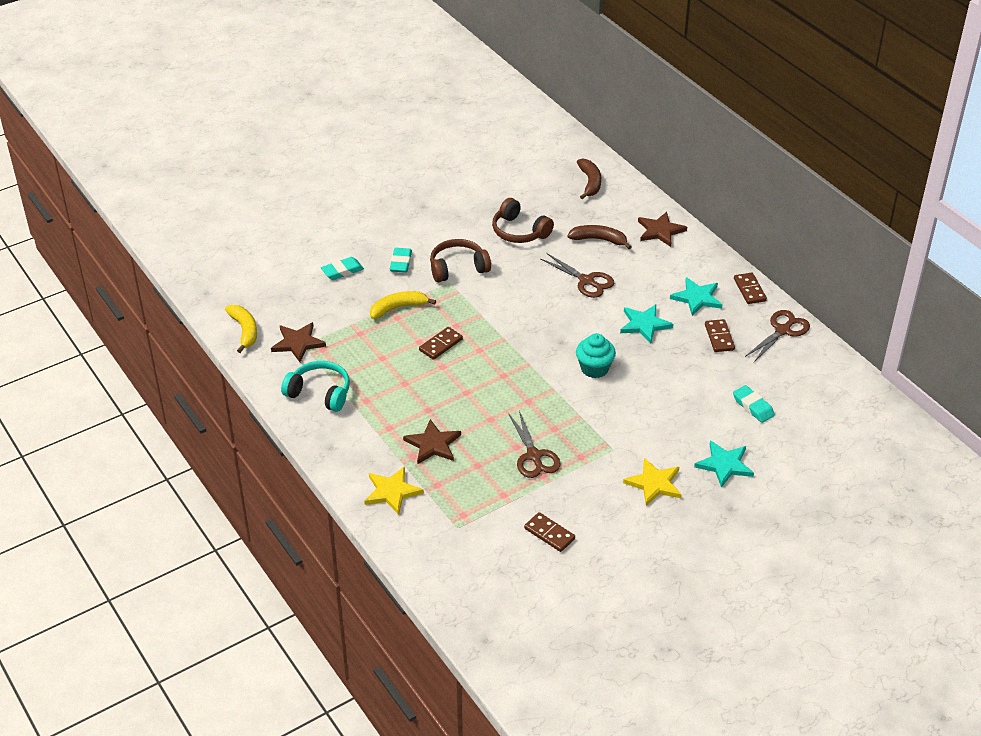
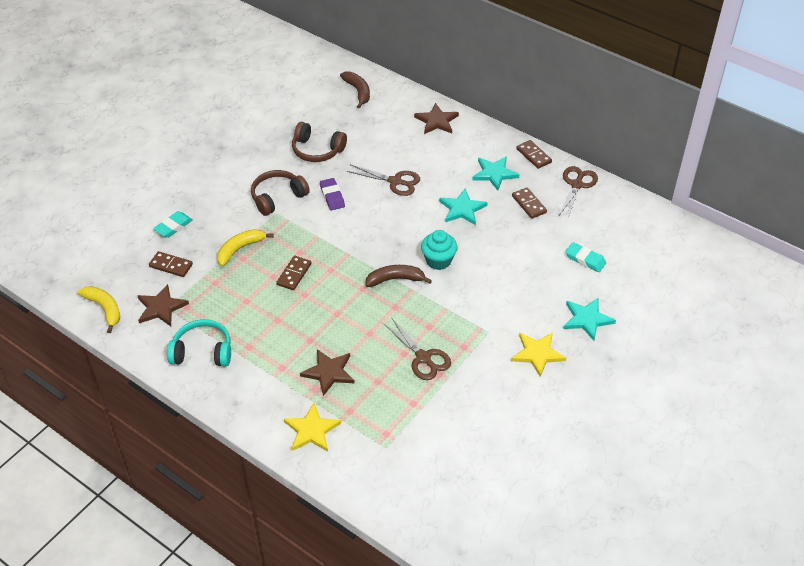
camera: 20 degrees left, 5 degrees up
(400, 263) = (224, 205): turquoise eraser -> none
(514, 280) = (332, 196): none -> purple eraser
(549, 534) = (470, 429): brown domino -> brown domino (171, 266)
(599, 240) = (389, 141): brown banana -> brown banana (395, 279)

